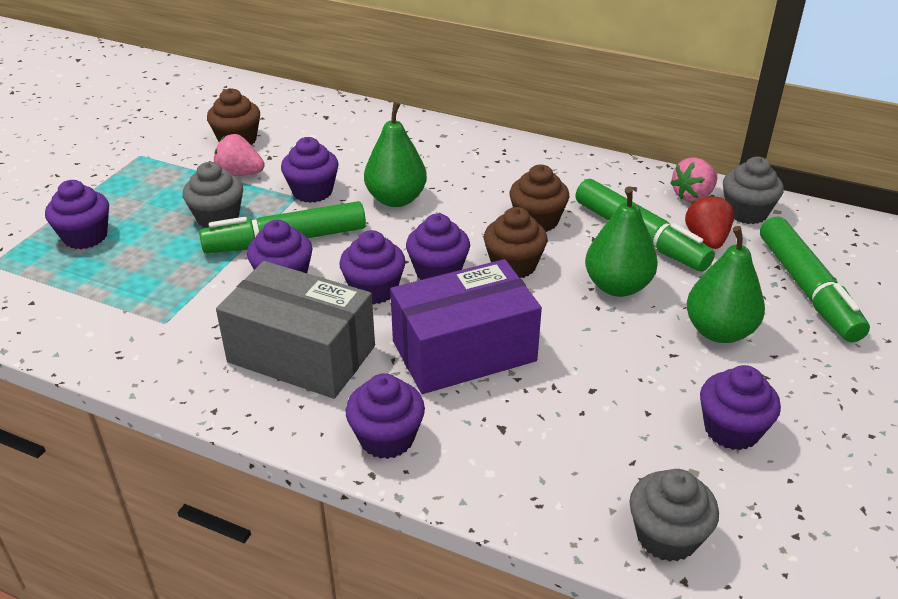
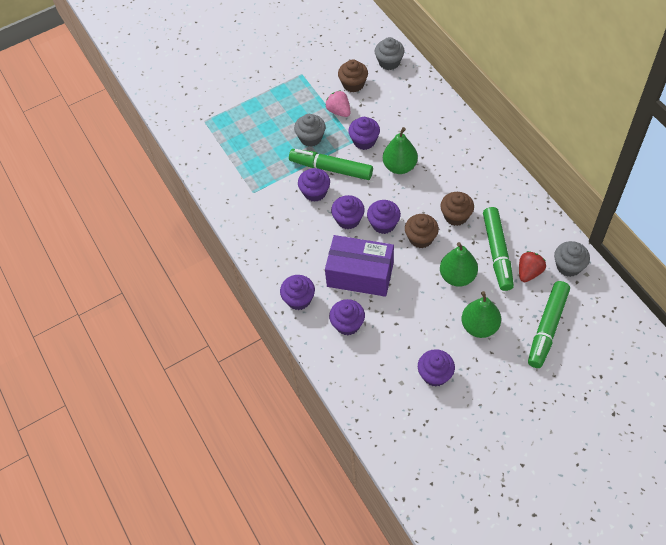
camera: 40 degrees right, 20 degrees up
(85, 236) = (249, 122): purple cupcake -> purple cupcake (347, 324)
(301, 354) = (295, 239): grey box -> none
(666, 536) = (366, 400): grey cupcake -> grey cupcake (389, 62)
(693, 196) = (551, 241): pink strawberry -> none

